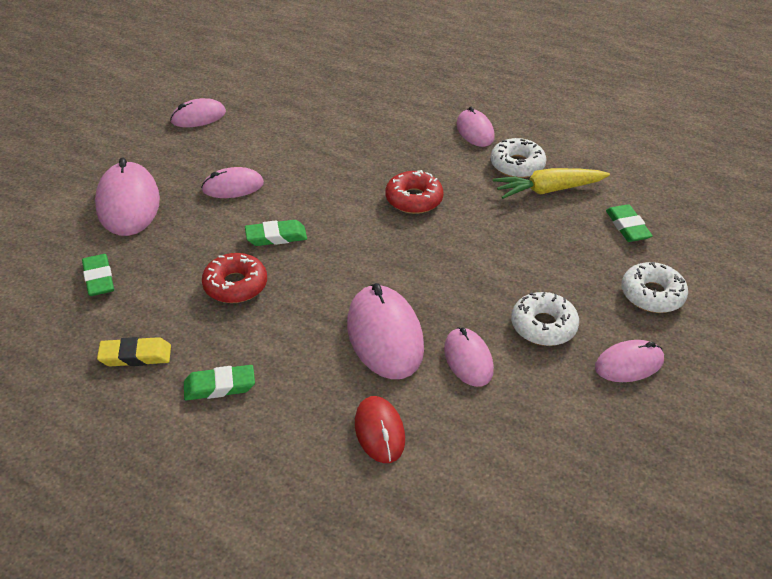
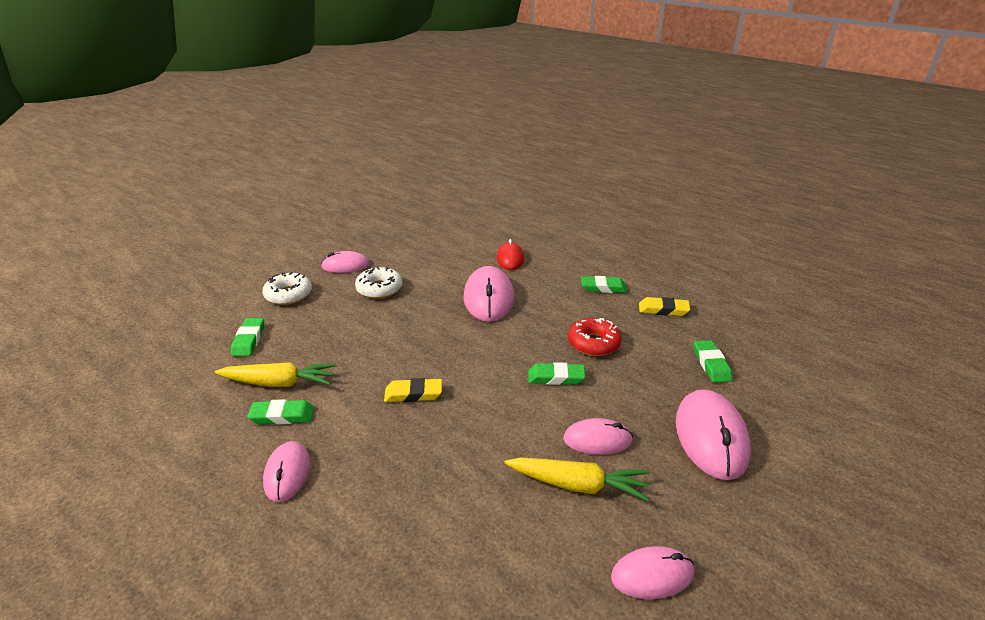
camera: 165 degrees left, 10 degrees down
(249, 154) = (577, 485): none -> yellow carrot
(414, 199) = (413, 394): red donut -> yellow eraser
(468, 359) = (441, 280): pink mouse -> none
(517, 165) = (282, 416): white donut -> green eraser

